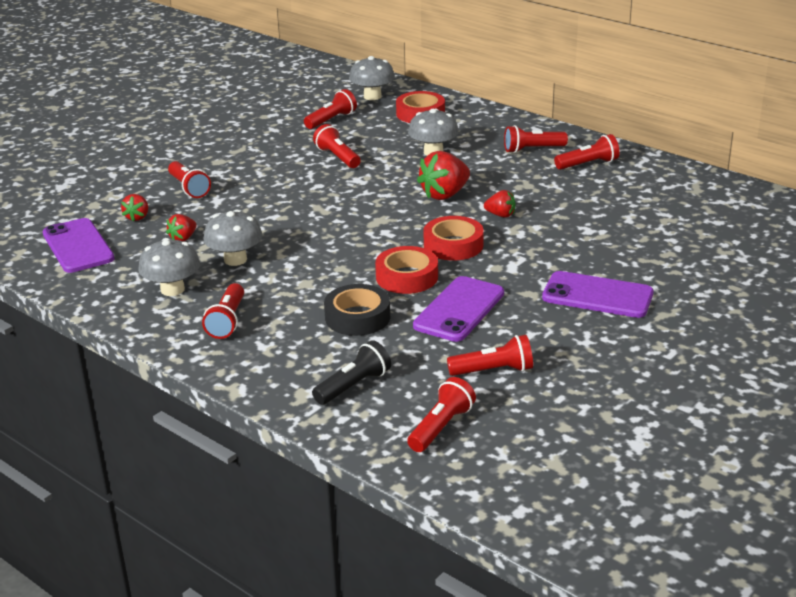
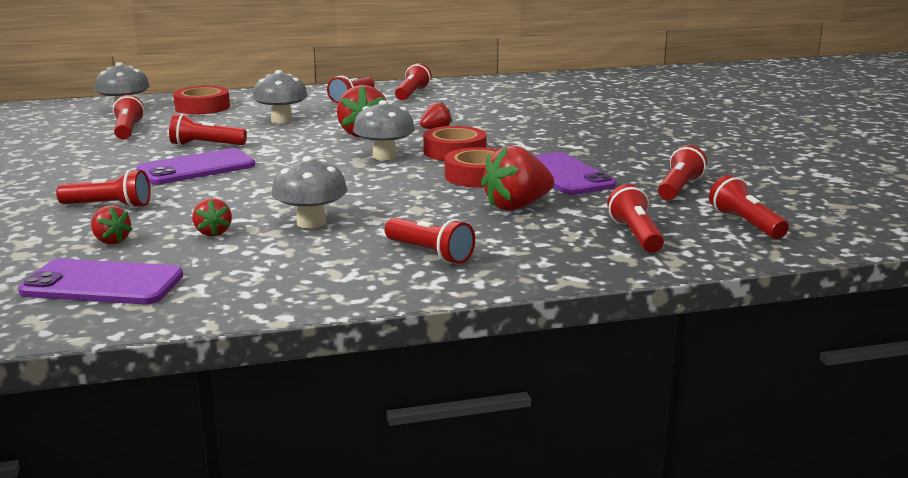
camera: 55 degrees left, 10 degrees down
(172, 289) = (314, 261): grey mushroom -> grey mushroom (384, 156)
(353, 386) = (636, 235): black flashlight -> red flashlight
(357, 317) = (516, 206): black tape -> red strawberry
(597, 296) = (613, 138): purple phone -> purple phone (196, 168)

